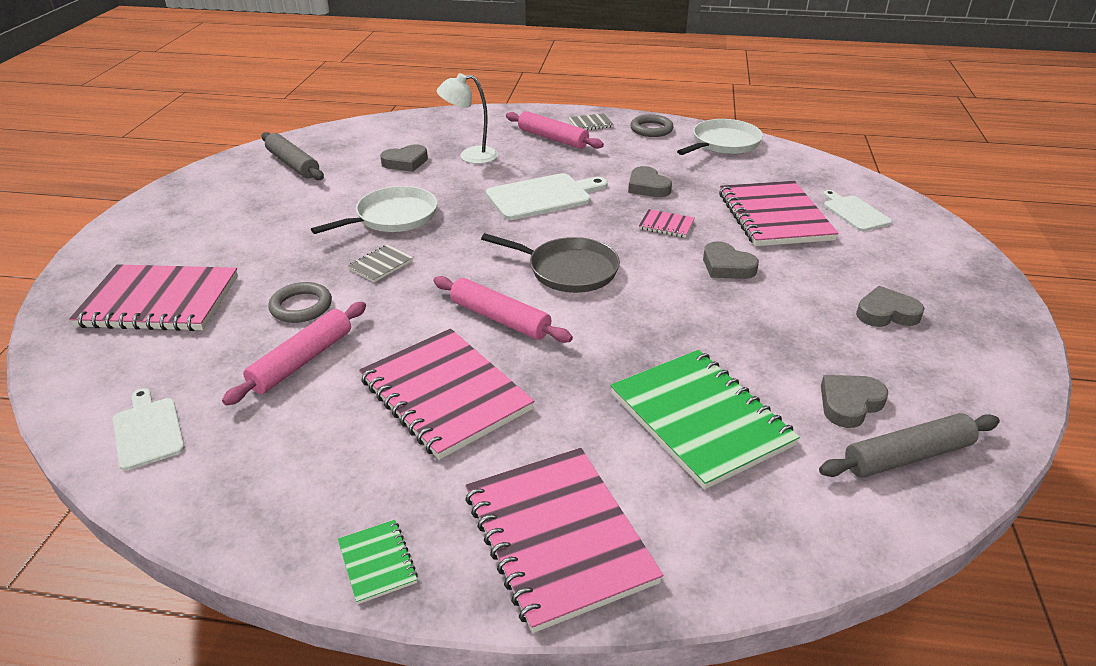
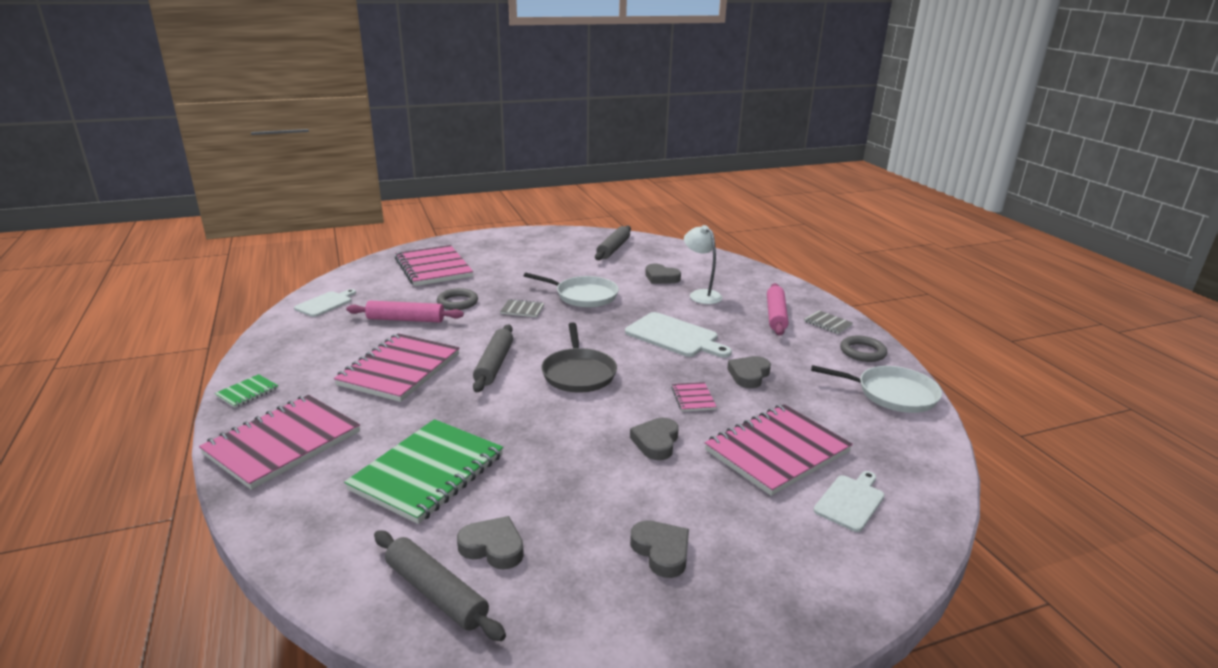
camera: 60 degrees right, 10 degrees down
(500, 319) = (494, 365): pink rolling pin -> grey rolling pin

